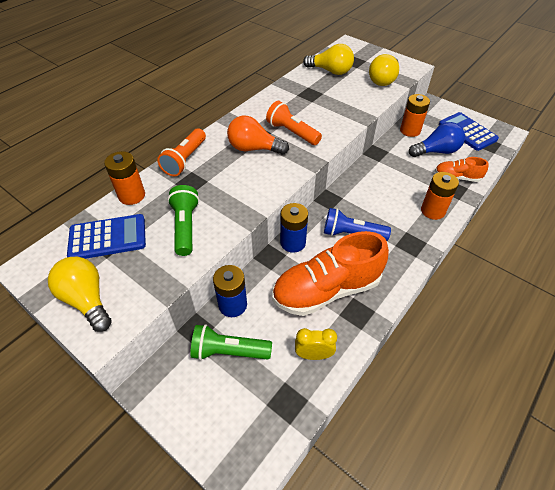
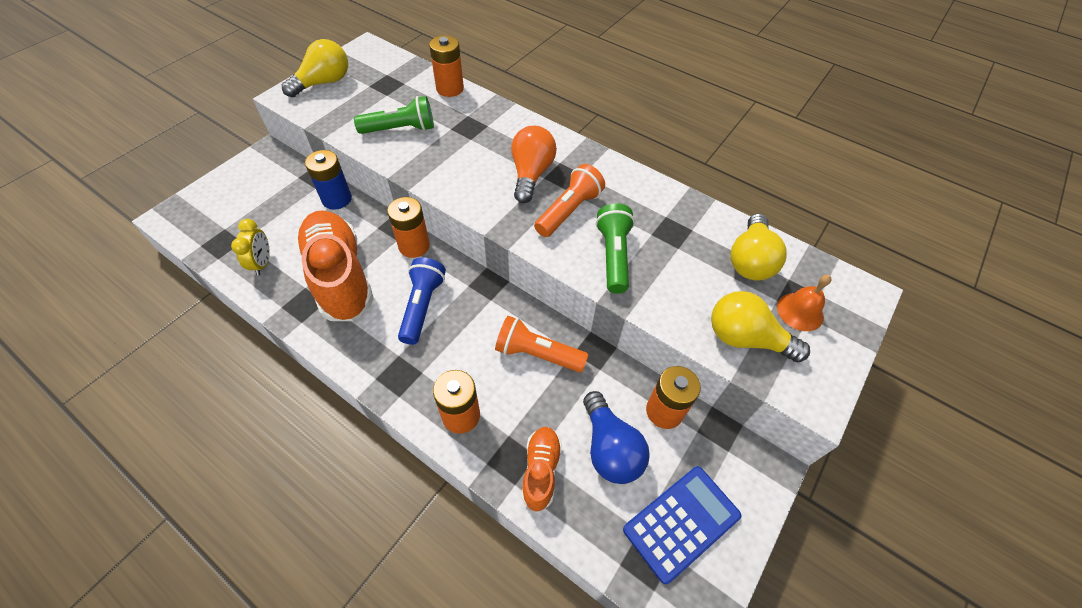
camera: 85 degrees right, 5 degrees up
(108, 238) = (393, 82): blue calculator -> none
(185, 160) = (507, 118): orange flashlight -> orange flashlight (537, 354)
(228, 351) = (285, 200): green flashlight -> green flashlight (613, 256)
(293, 242) = (414, 246): blue battery -> orange battery
(363, 62) = (800, 311): none -> orange bell

